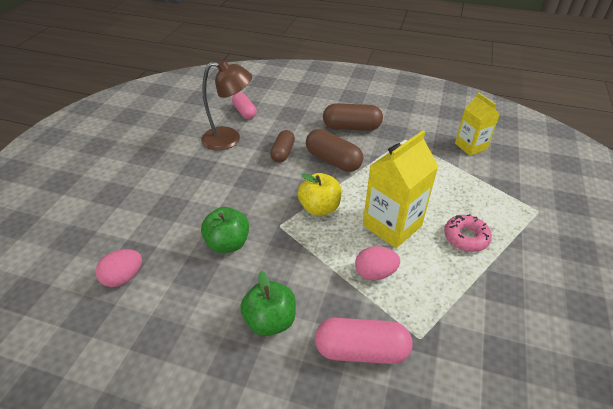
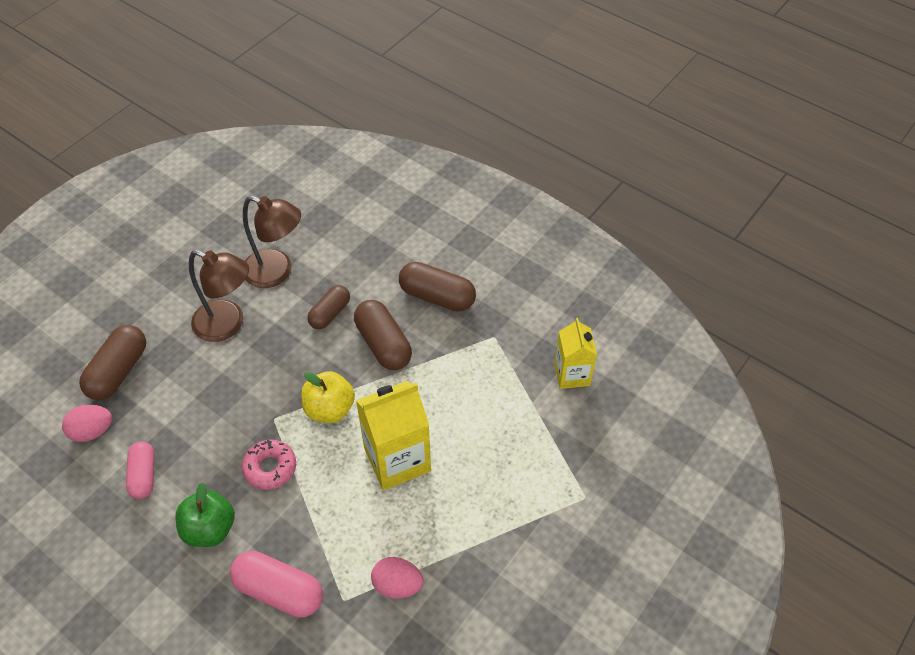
camera: 20 degrees right, 10 degrees up
(129, 228) = (118, 371): none -> brown capsule
(208, 177) = (228, 325): none -> brown lamp
(228, 243) = (209, 424): green apple -> none
(244, 112) = (316, 231): pink capsule -> pink capsule (143, 475)
(375, 273) = (342, 512): pink egg -> pink egg (397, 585)
(466, 237) = (471, 503): pink donut -> pink donut (270, 468)

